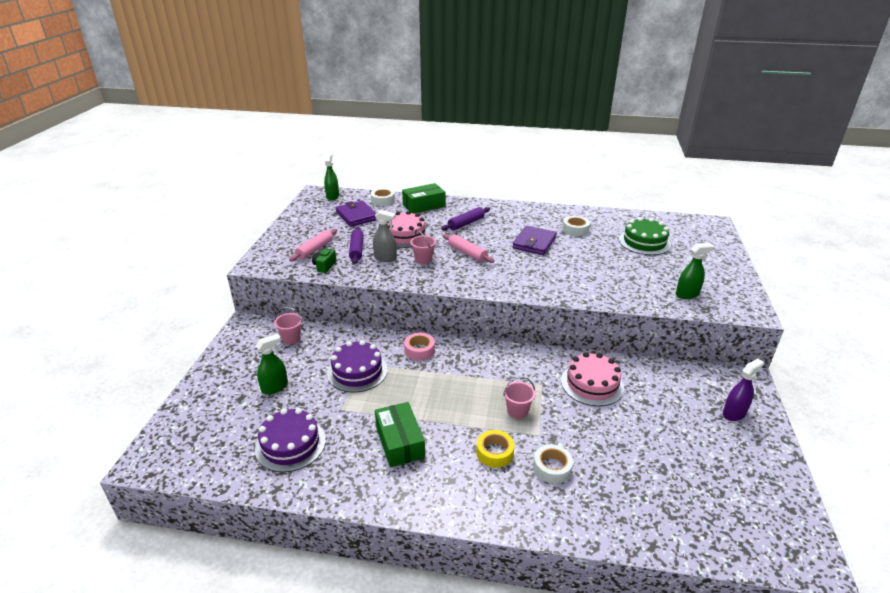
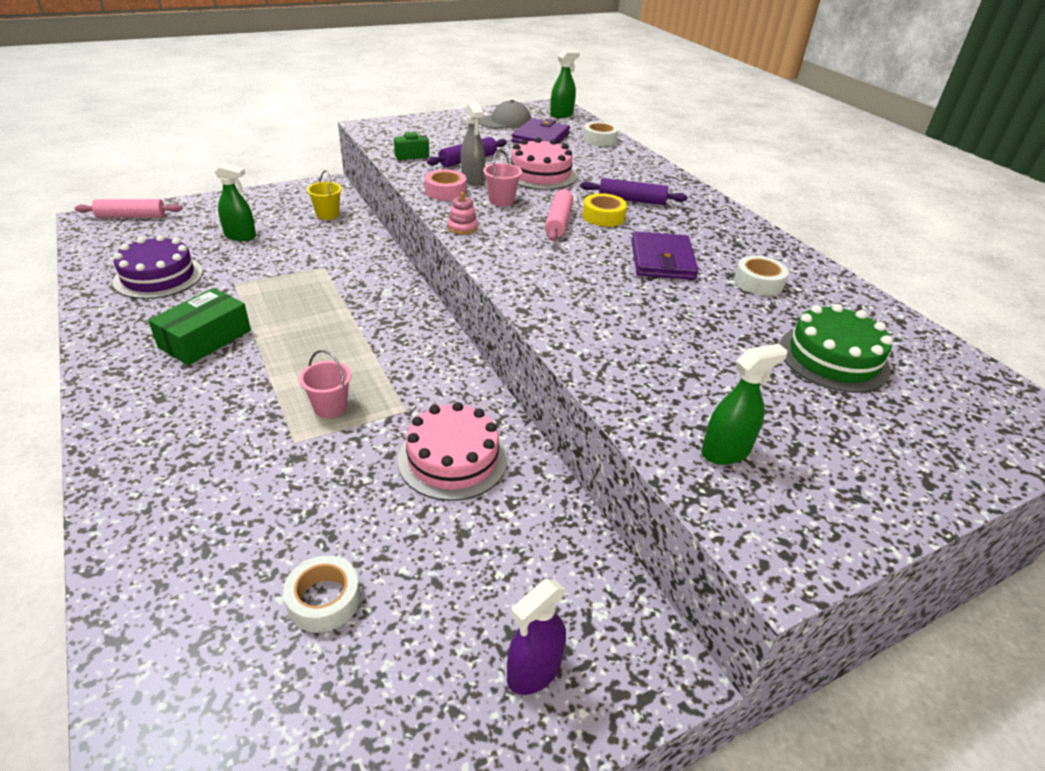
camera: 50 degrees right, 5 degrees up
(291, 338) = (327, 214): pink bucket -> yellow bucket
(315, 249) = (437, 141): pink rolling pin -> pink rolling pin (131, 216)
(317, 217) = (505, 121): none -> grey cap
(357, 371) = (307, 269): purple cake -> none
(419, 350) = (385, 293): pink tape -> pink tape (445, 191)
(424, 205) = (629, 163): green box -> none
(442, 283) = (462, 227): none -> pink stacking toy
(495, 452) = (232, 415): yellow tape -> yellow tape (603, 216)
(534, 243) = (662, 260): purple wallet -> purple wallet turned 75 degrees counterclockwise
(552, 468) = (232, 476): white tape -> white tape (324, 600)
(687, 294) = (725, 451): green spray bottle -> green spray bottle turned 60 degrees counterclockwise
(734, 413) = (533, 671): purple spray bottle -> purple spray bottle turned 120 degrees clockwise

